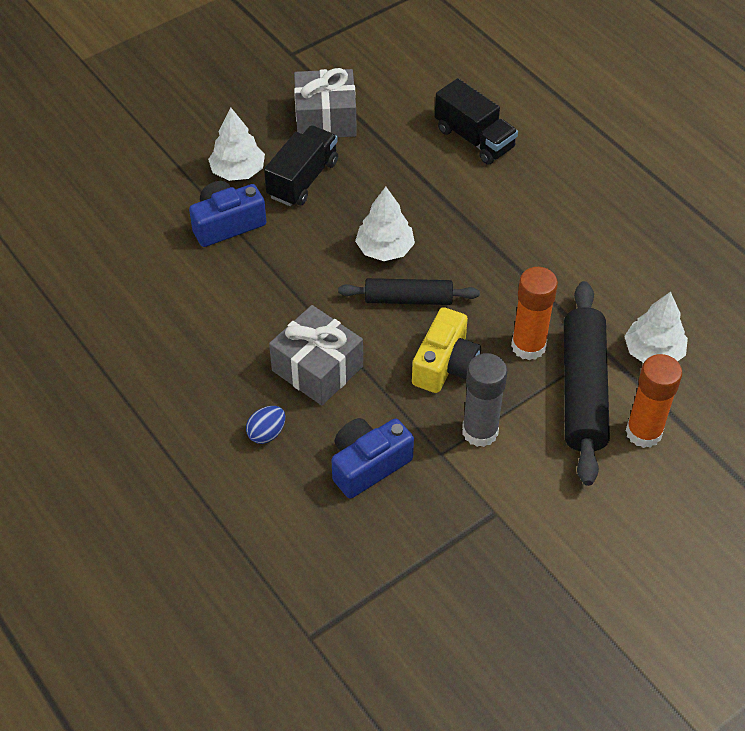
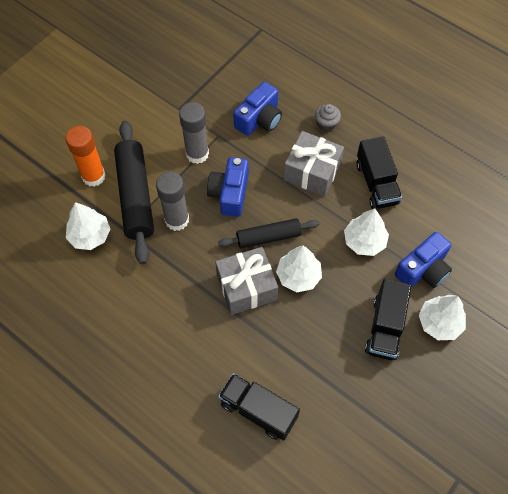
camera: 165 degrees right, 10 degrees up
(234, 333) = (376, 183): none -> black truck
(266, 433) = (326, 124): blue egg -> grey cupcake
(284, 268) = (364, 241): none -> white tree
(325, 119) = (393, 401): grey gift -> grey gift (246, 287)
(445, 365) = (230, 193): yellow camera -> blue camera
(528, 346) = (177, 220): orange glue stick -> grey glue stick

